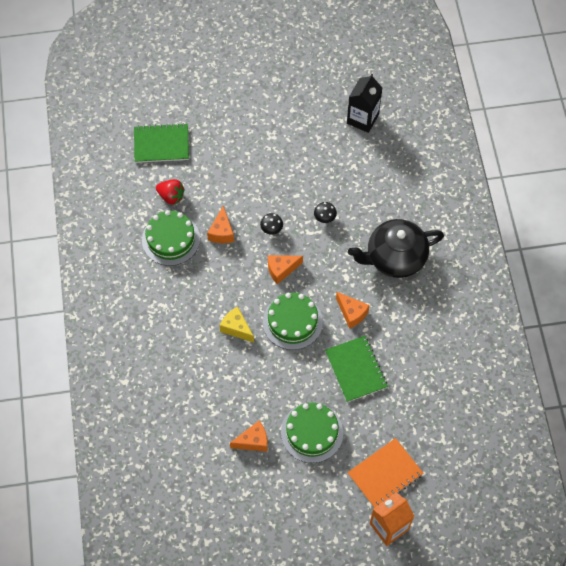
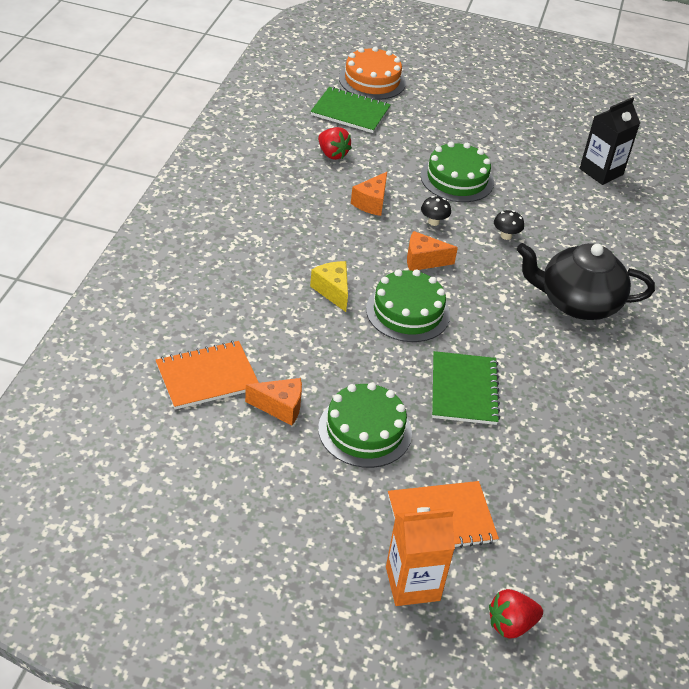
camera: 20 degrees right, 20 degrees down
(160, 100) = (372, 80): none -> orange cake
(171, 239) = (307, 187): green cake -> green cake (457, 179)
(196, 441) = (207, 377): none -> orange notebook
(352, 313) = (490, 333): orange cheese -> none
(452, 525) = (511, 624): none -> red strawberry

